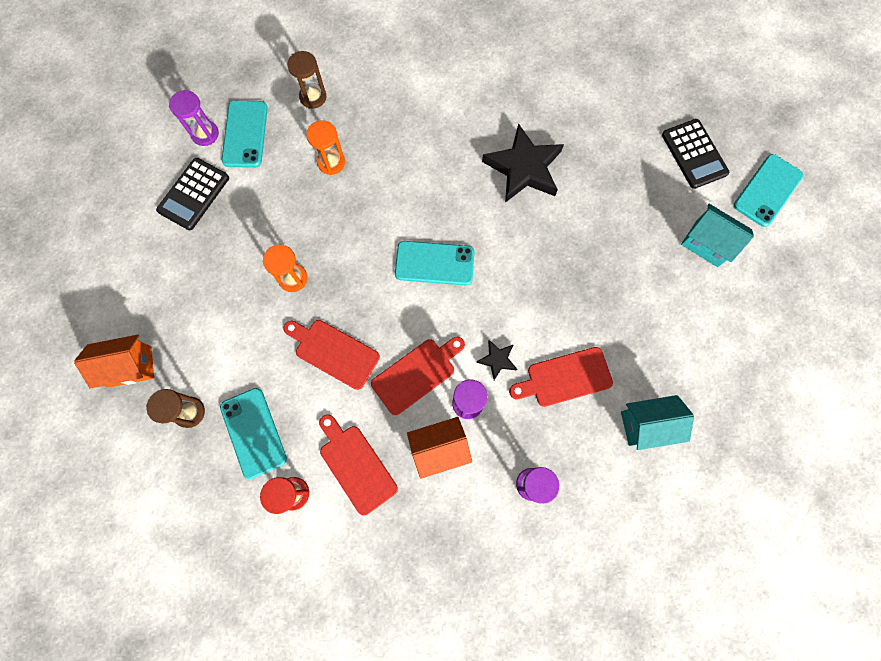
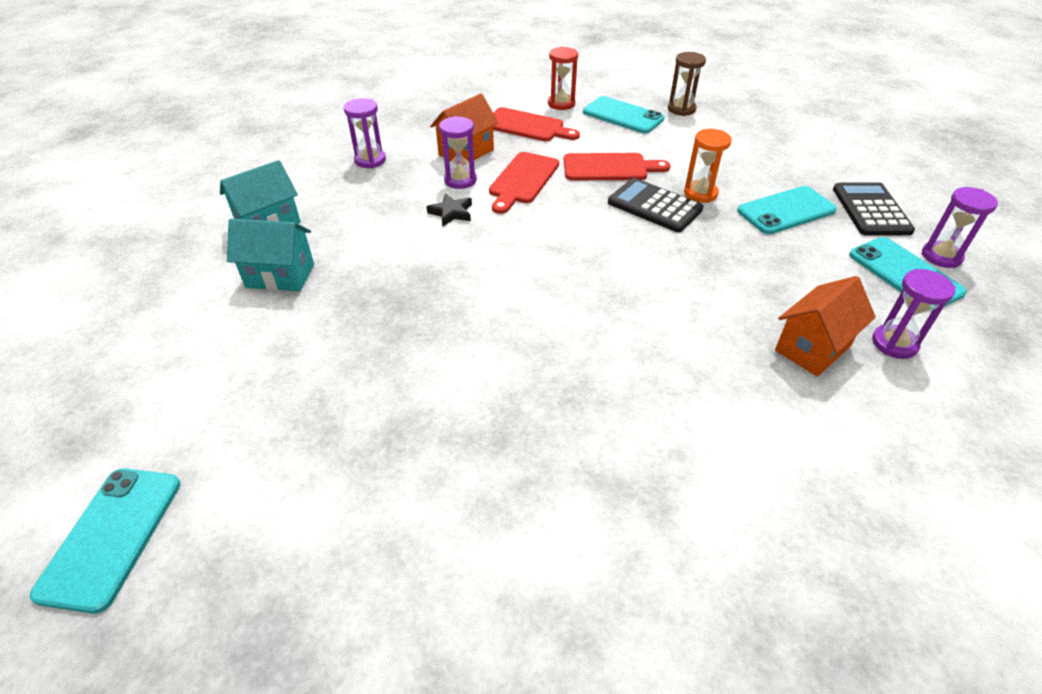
camera: 150 degrees right, 30 degrees down
(130, 366) = (754, 112): orange house -> orange house (813, 348)
(313, 97) = (894, 343): brown hourglass -> purple hourglass
(331, 162) = (783, 289): orange hourglass -> none
(434, 263) = (576, 253): turquoise phone -> turquoise phone (786, 211)
(524, 168) = (544, 387): black star -> none
(565, 378) = (372, 224): red cutting board -> none
(694, 154) = (269, 538): black calculator -> black calculator (654, 206)
(706, 244) = (222, 408): turquoise house -> turquoise house (280, 276)

